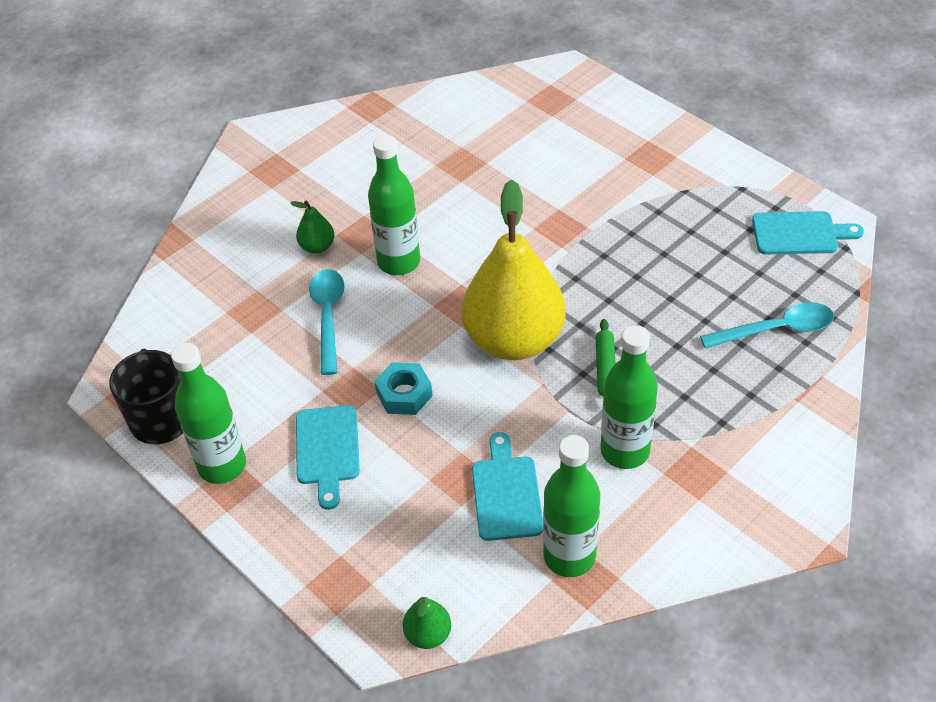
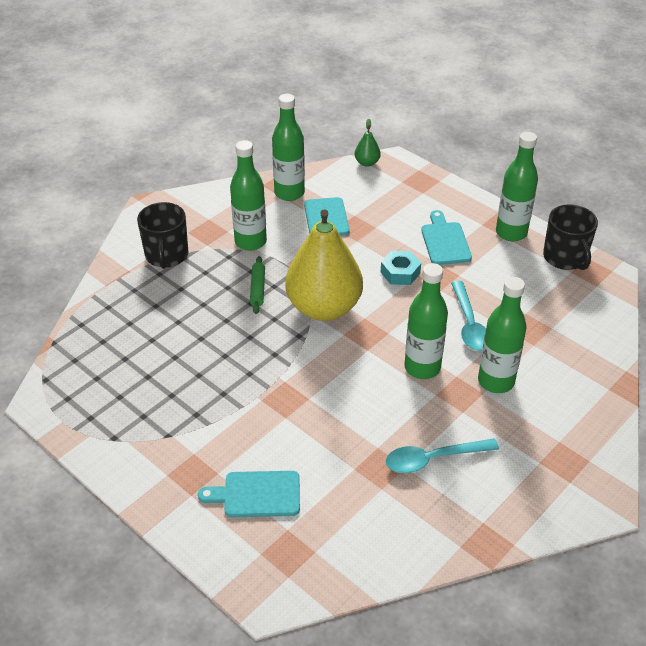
camera: 175 degrees right, 5 degrees down
(317, 247) = (496, 381): green pear -> green bottle
(748, 426) = (166, 255): none -> black mug
(777, 329) = (126, 315): turquoise spoon -> turquoise spoon (432, 459)
(799, 233) = (78, 392): turquoise cutting board -> turquoise cutting board (257, 495)

